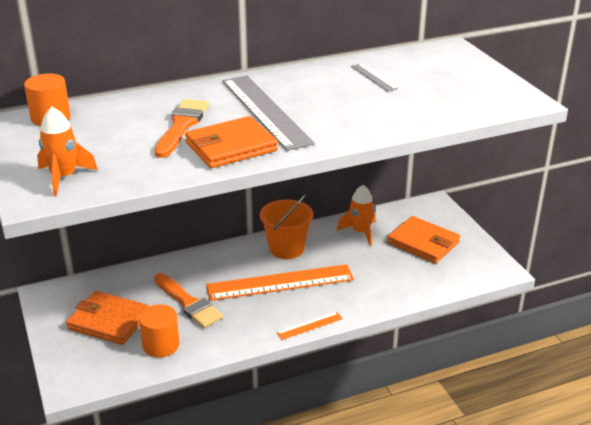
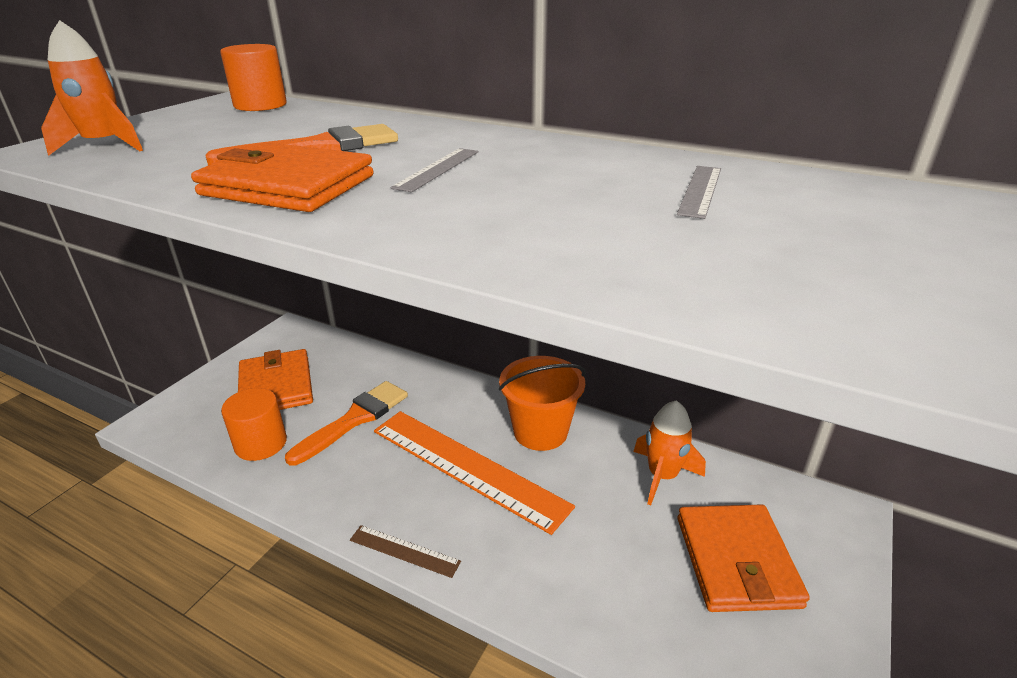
camera: 50 degrees right, 0 degrees up
(188, 303) = (354, 419): orange brush -> orange brush turned 150 degrees counterclockwise
(265, 111) = (437, 169): grey ruler -> grey ruler, size x0.44
(309, 325) = (404, 550): orange ruler -> brown ruler

